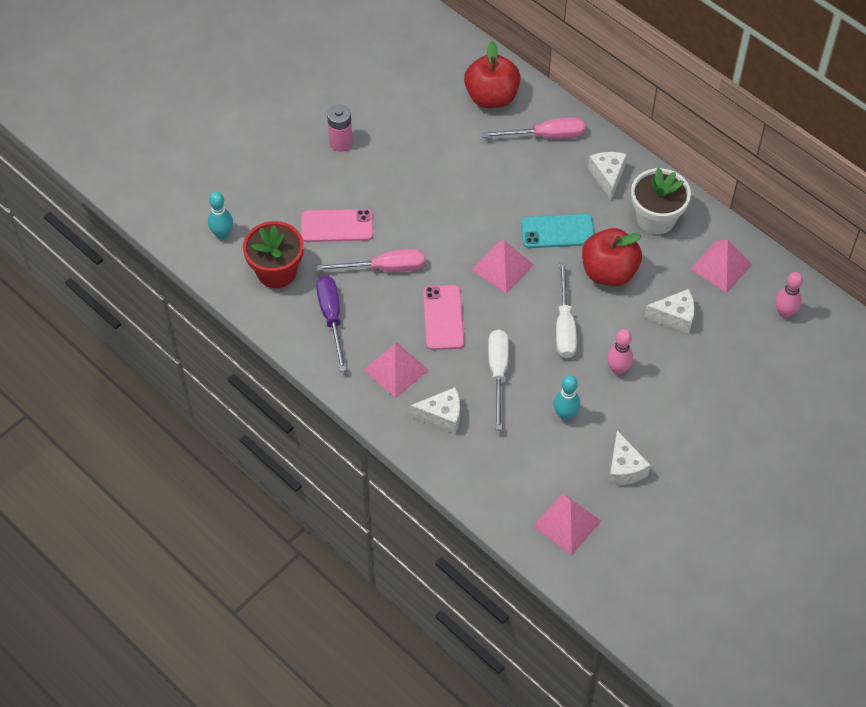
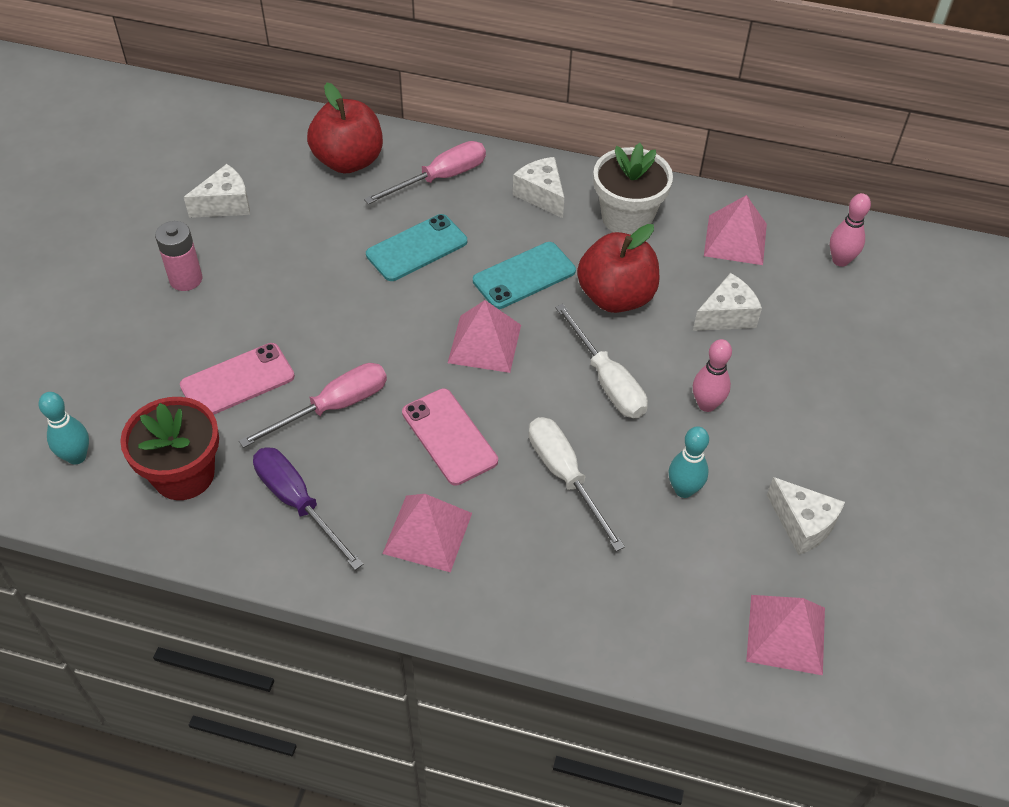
camera: 30 degrees left, 5 degrees down
(442, 416) = (528, 567): white cheese -> white cheese (225, 204)
(499, 182) = (416, 248): none -> turquoise phone

